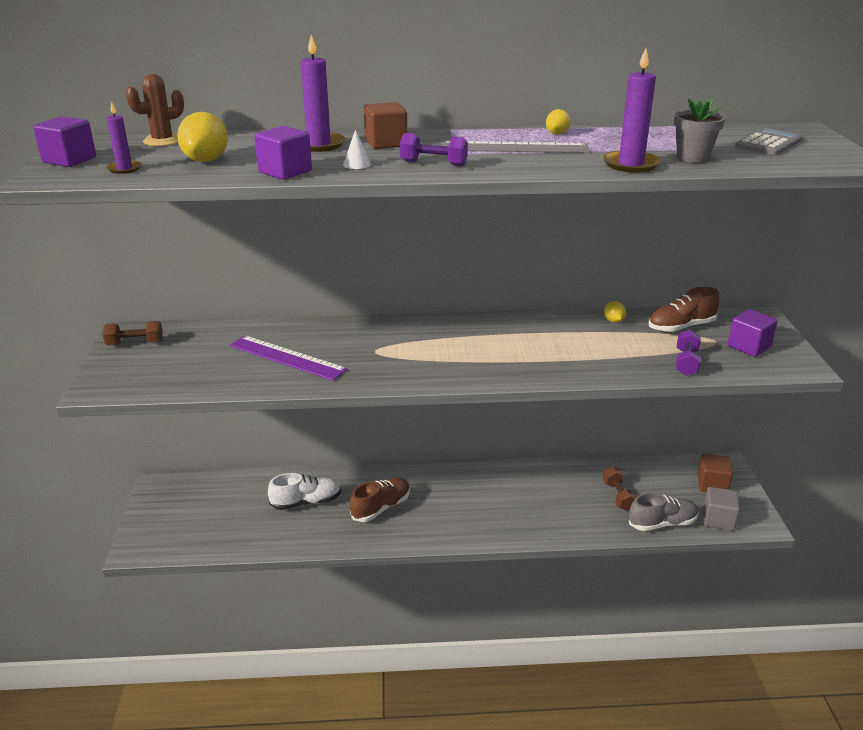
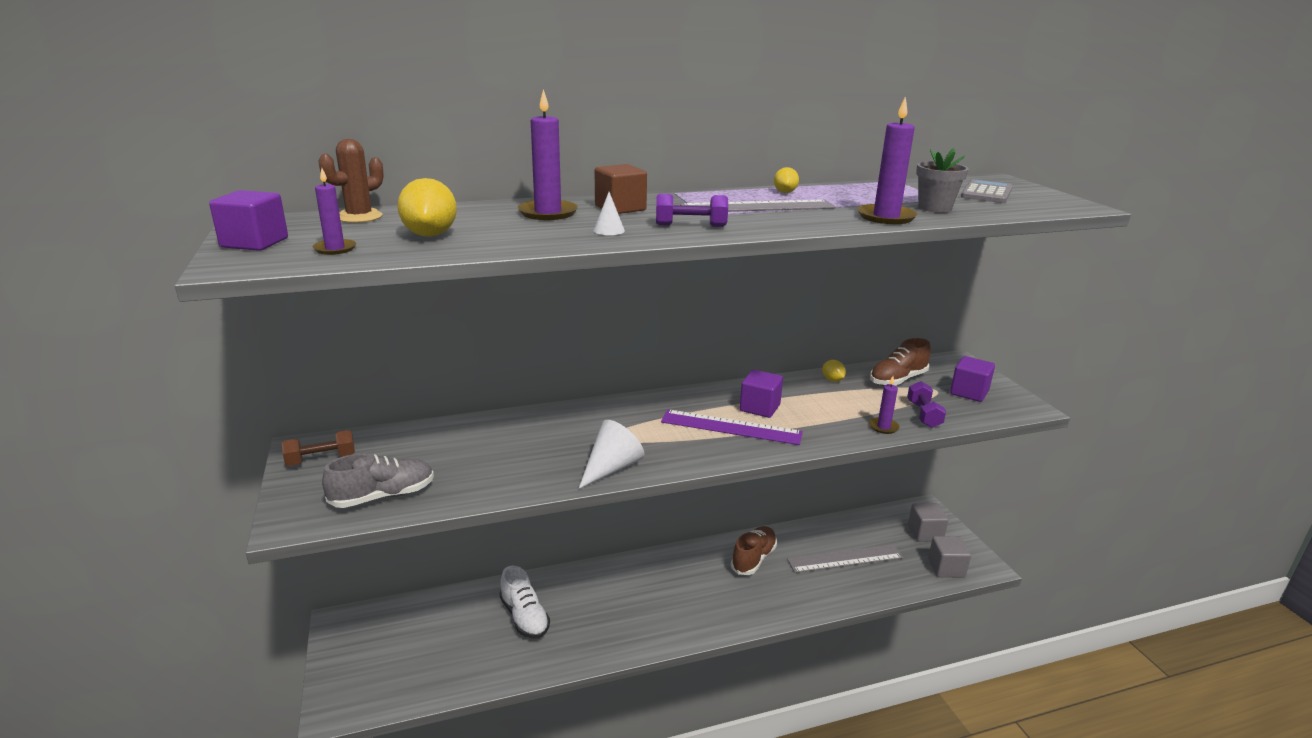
camera: 15 degrees left, 5 degrees down
(285, 172) = (534, 242): purple cube -> purple cube (759, 408)
(287, 358) = (513, 456): purple ruler -> purple ruler (731, 427)
(306, 502) = (524, 617): white shoe -> white shoe turned 90 degrees clockwise
(364, 377) = (611, 468): none -> white cone
(381, 508) = (610, 610): brown shoe -> brown shoe (753, 559)
(618, 496) = (845, 558): brown dumbbell -> grey ruler
(637, 370) = (883, 427): none -> purple candle
(662, 523) = (897, 580): grey shoe -> grey shoe (383, 496)
(712, 484) = (925, 533): brown cube -> grey cube

